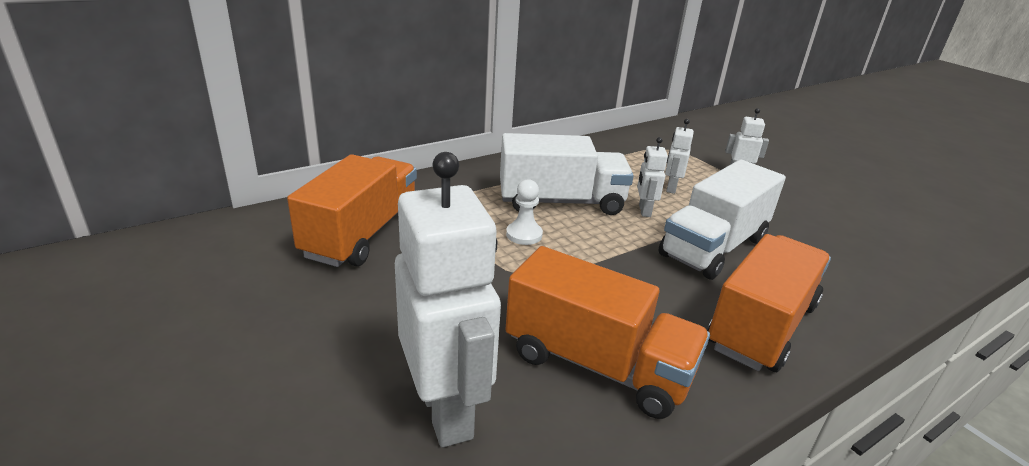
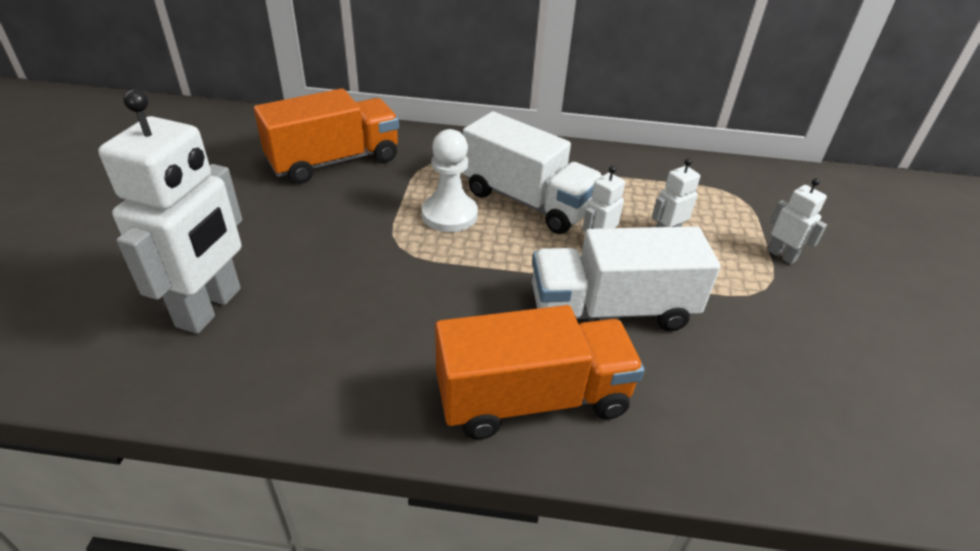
camera: 40 degrees right, 10 degrees up
(524, 235) = (449, 215): white pawn -> white pawn, size x1.52
(597, 364) = (346, 340): orange truck -> none

